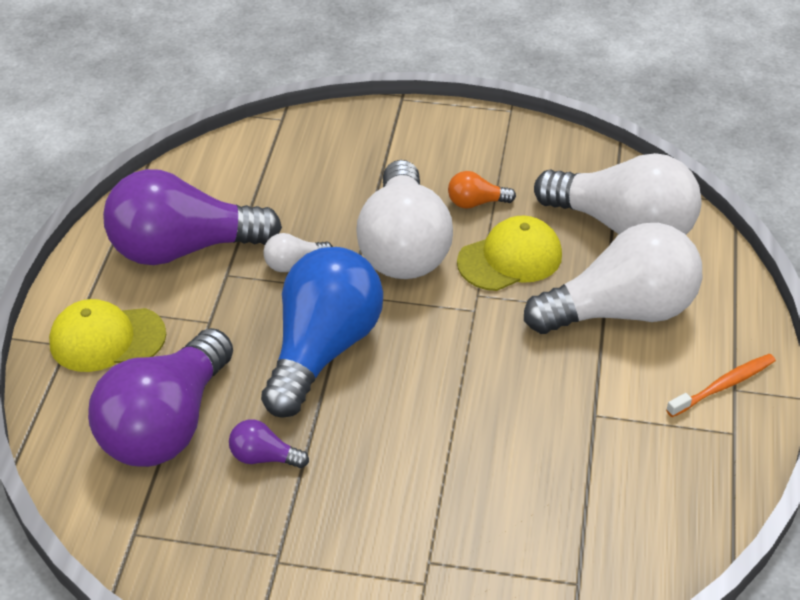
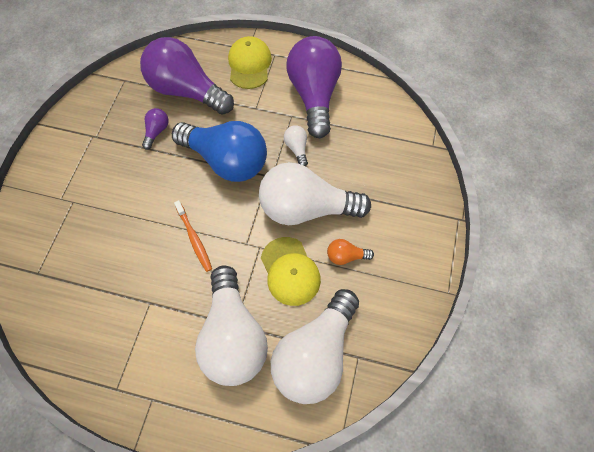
camera: 95 degrees right, 20 degrees up
(476, 203) = (346, 256): orange light bulb -> orange light bulb turned 90 degrees counterclockwise
(723, 386) = (156, 392): orange toothbrush -> orange toothbrush (194, 238)

